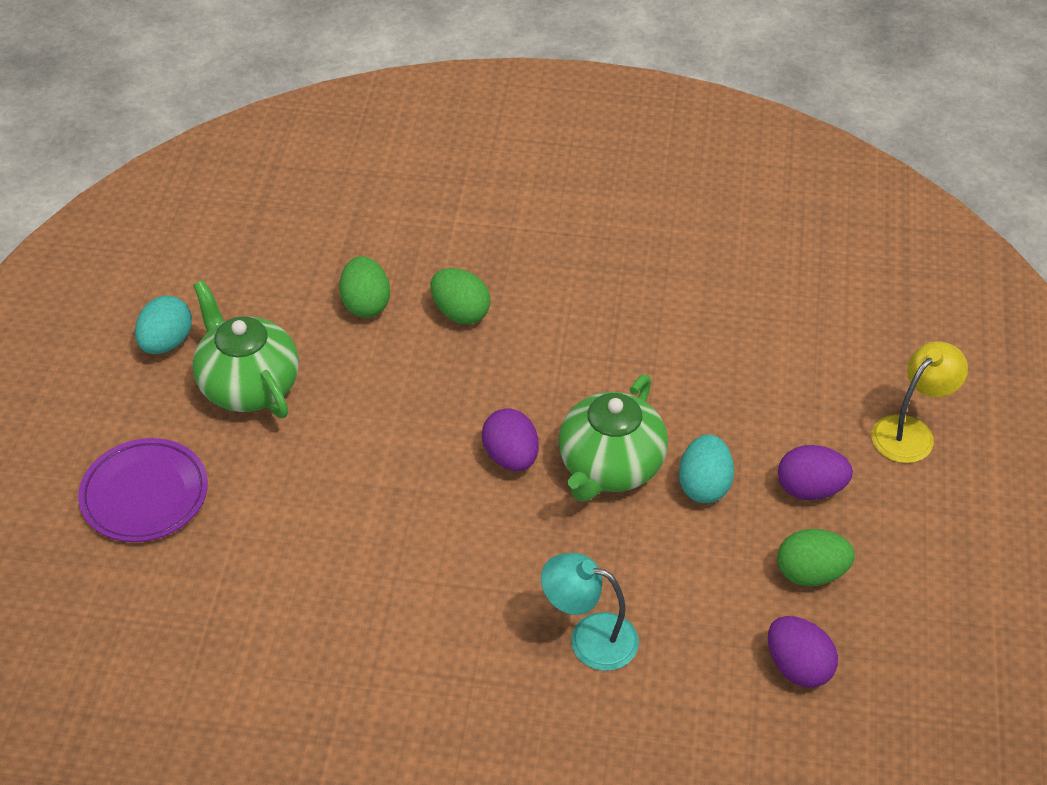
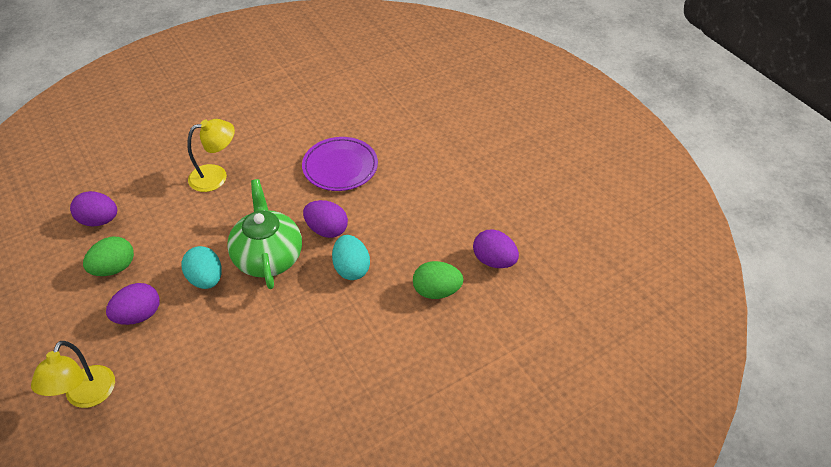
camera: 140 degrees right, 0 degrees up
(145, 495) = (477, 115): purple plate -> purple plate (340, 167)
(166, 342) = (562, 176): turquoise egg -> turquoise egg (351, 268)
(248, 385) = (496, 182): green teapot -> none
(366, 304) = (494, 260): green egg -> purple egg
(589, 637) = (216, 176): turquoise lamp -> yellow lamp

